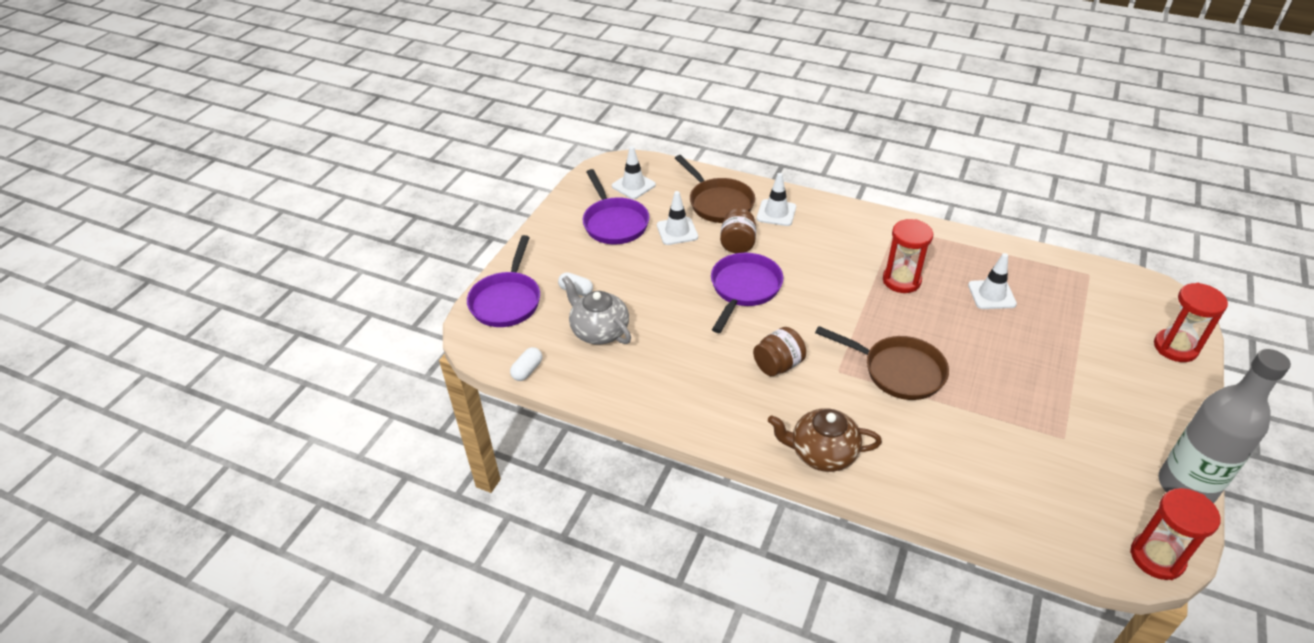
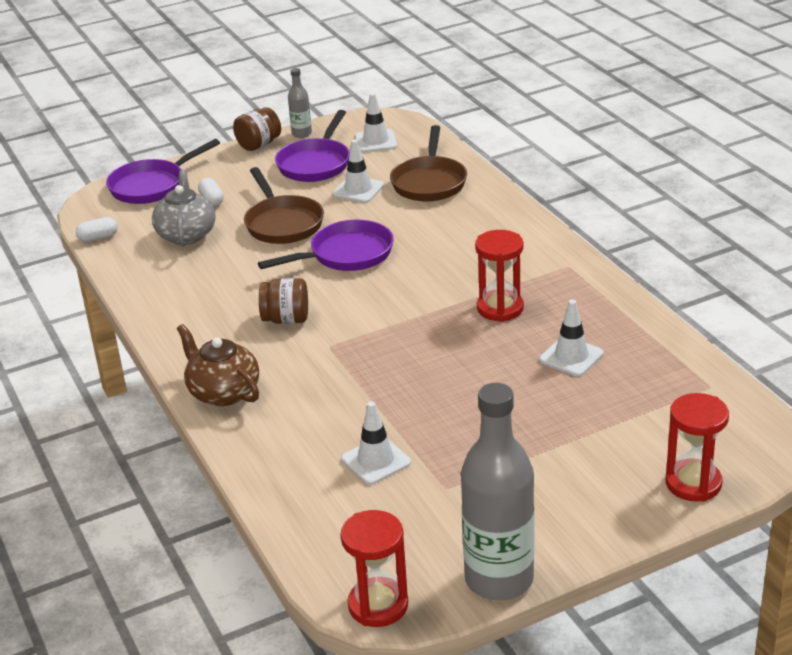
camera: 40 degrees right, 10 degrees down
(567, 202) = (301, 133): none -> grey bottle
(737, 244) = (395, 220): brown jar -> brown jar (259, 144)
(776, 213) = (470, 210): white traffic cone -> white traffic cone (376, 461)
(898, 371) = (380, 370): brown pan -> brown pan (282, 223)

